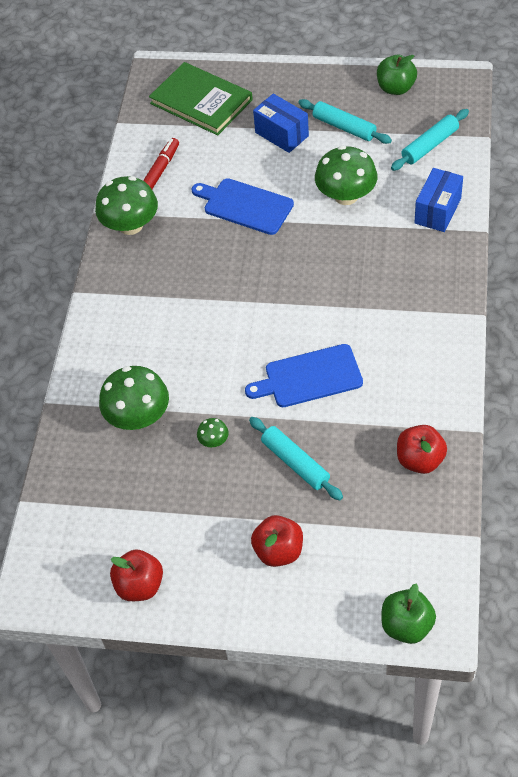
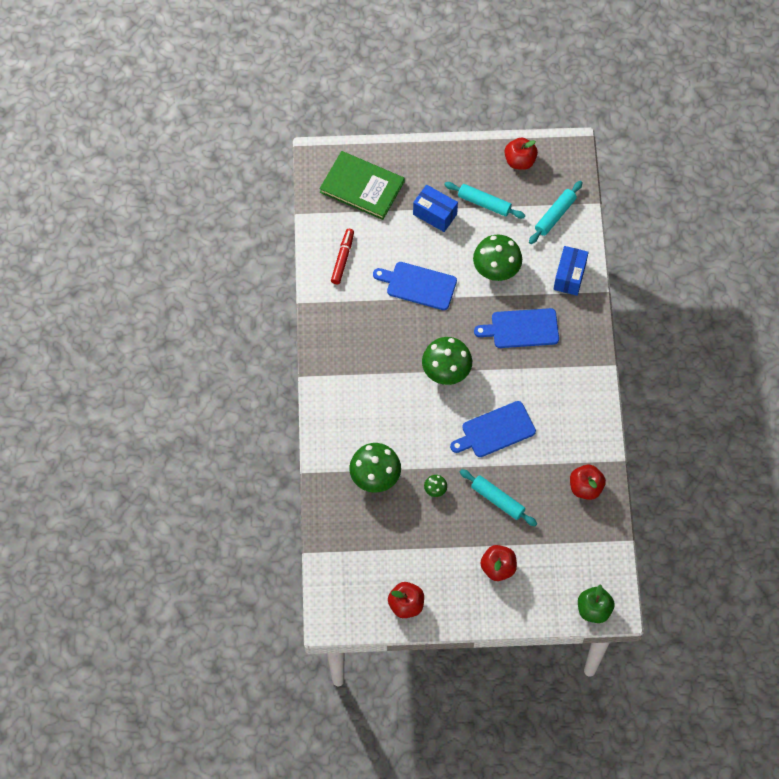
camera: 15 degrees left, 10 degrees up
(130, 225) = (330, 311): green mushroom -> green mushroom (446, 370)
(366, 263) = (521, 328): none -> blue cutting board
(396, 88) = (519, 161): green apple -> red apple

